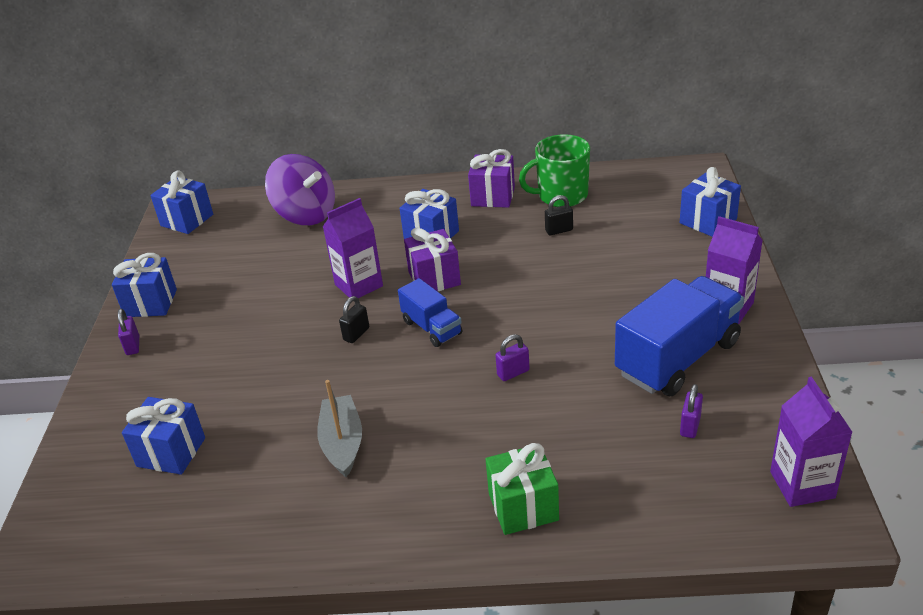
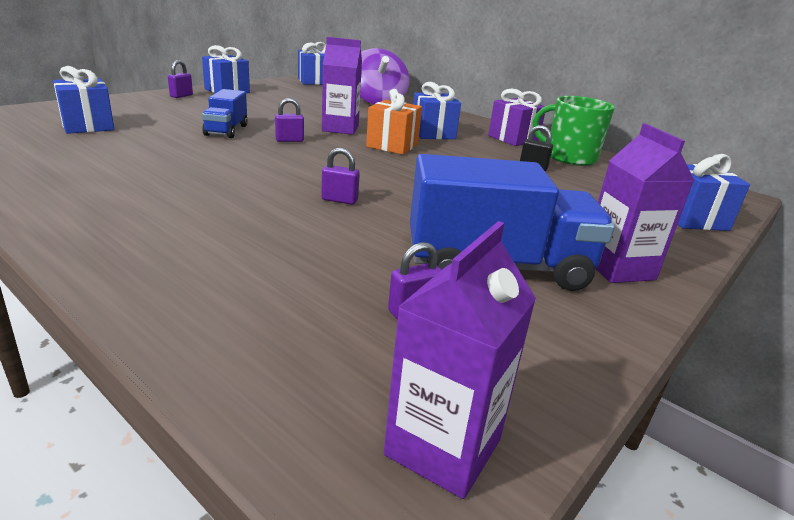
camera: 35 degrees right, 10 degrees down
(342, 443) = (160, 167): grey boat -> none
(356, 334) = (289, 140): black padlock -> purple padlock
(432, 328) = (339, 159): blue truck -> blue truck (226, 130)
(434, 278) = (392, 145): purple gift -> orange gift
(523, 507) = (162, 259): green gift -> none

